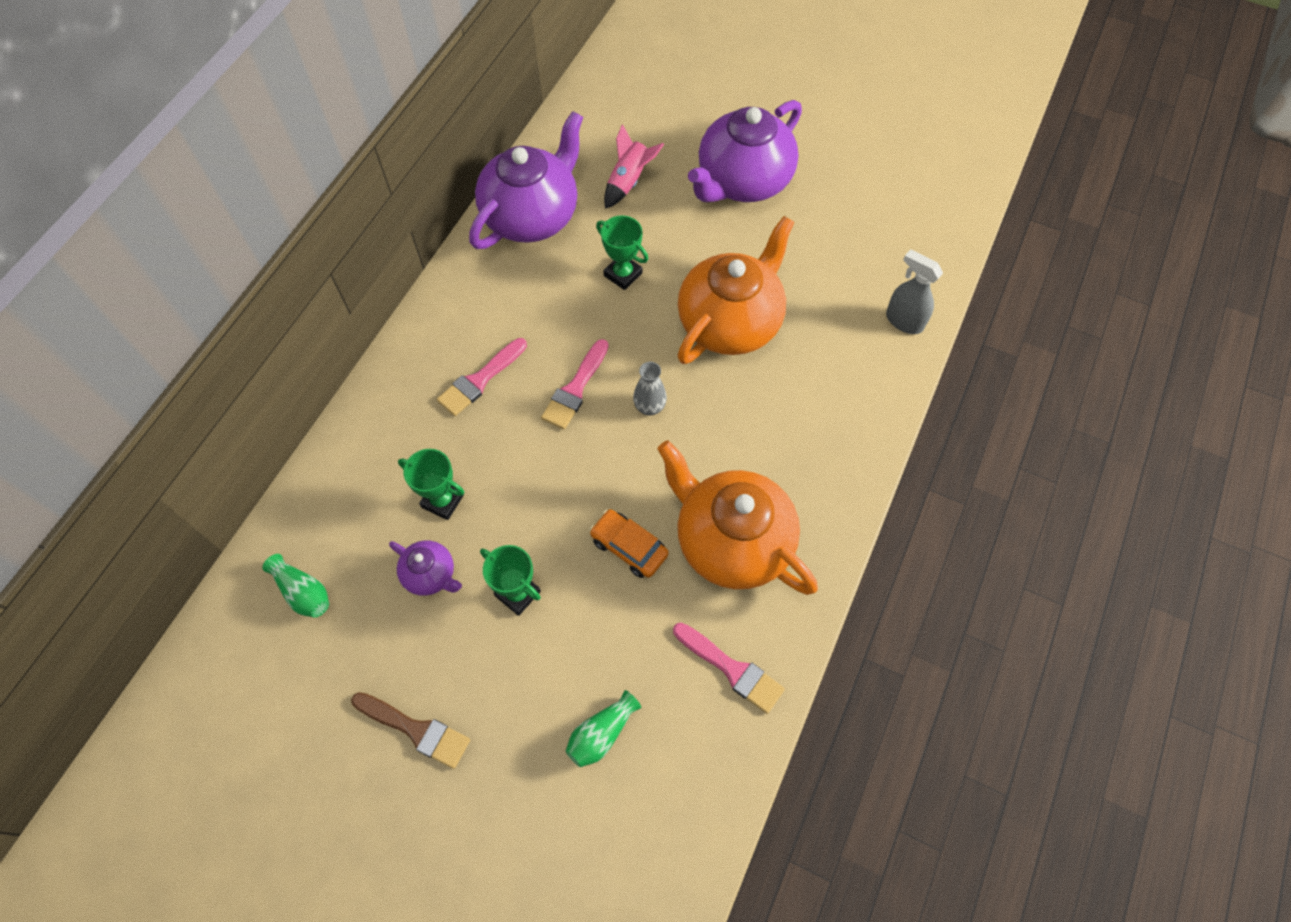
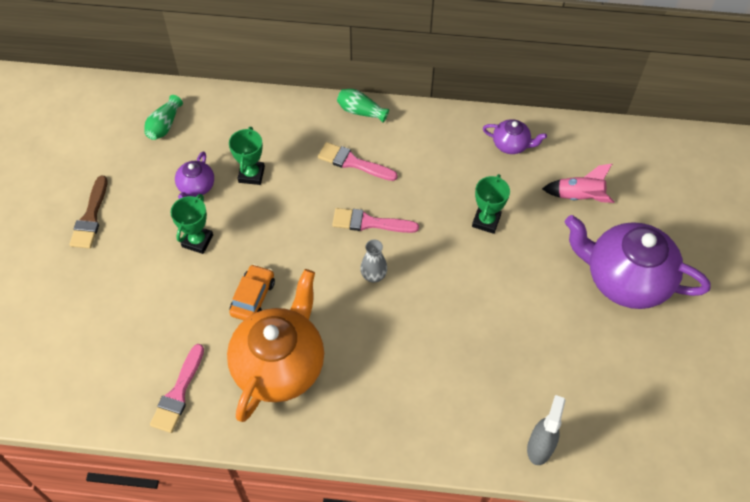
camera: 70 degrees right, 5 degrees down
(532, 215) = (511, 145): purple teapot -> purple teapot, size x0.46
(601, 734) = (112, 323): green vase -> green vase (361, 111)
(730, 322) = (476, 310): orange teapot -> none

